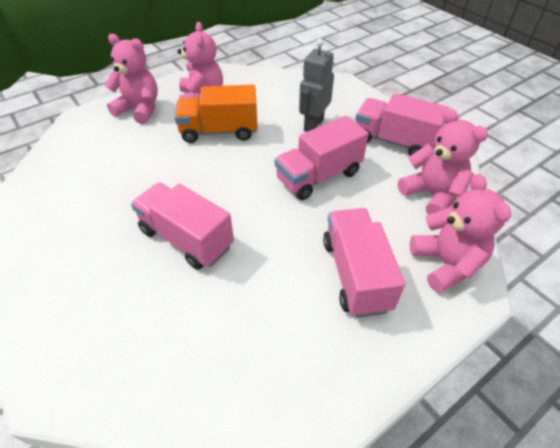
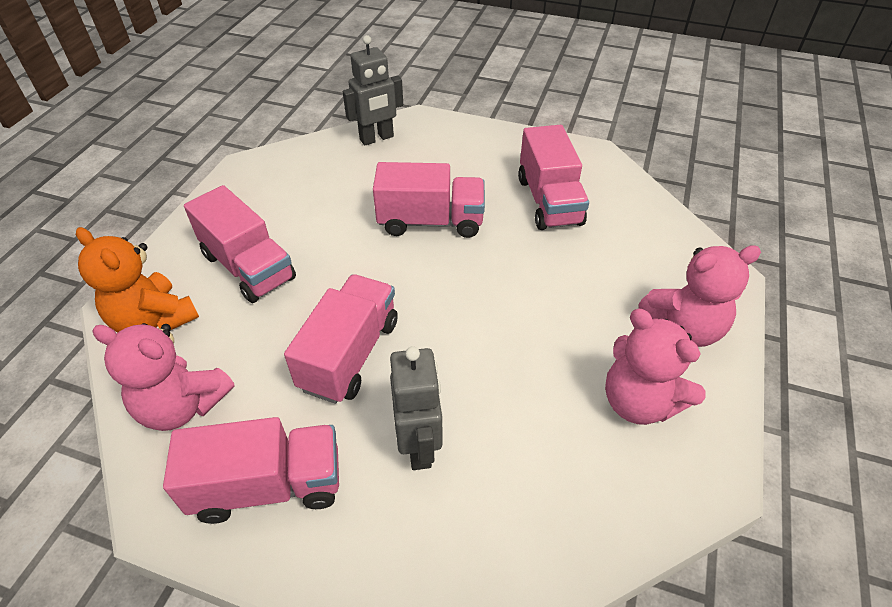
camera: 145 degrees right, 0 degrees up
(88, 208) = (549, 201): none -> pink truck
(124, 383) = (377, 138): none -> grey robot
(219, 131) = (539, 353): orange truck -> none
(446, 264) = (154, 320): pink teddy bear -> orange teddy bear

